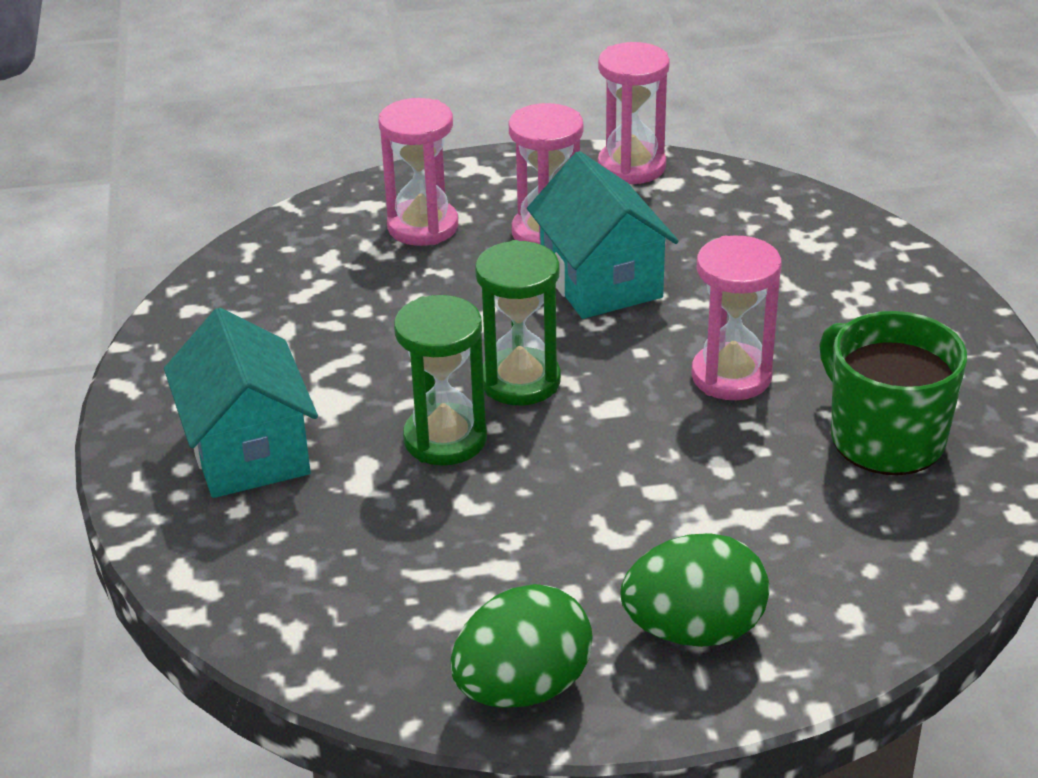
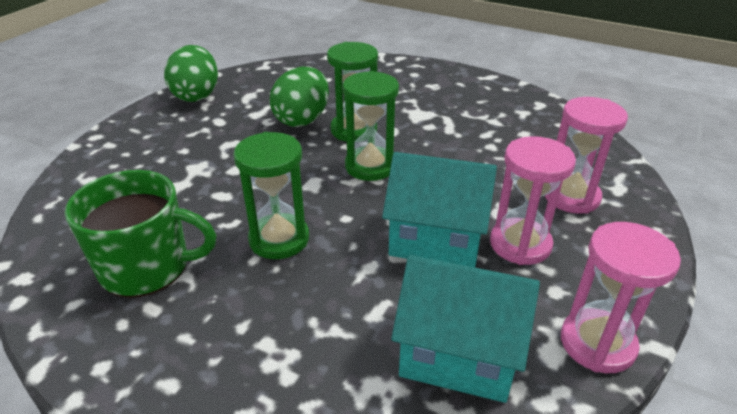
camera: 125 degrees right, 0 degrees up
(248, 451) = (407, 87): turquoise house -> turquoise house (458, 353)
(694, 630) = (154, 138): green egg -> green egg (302, 119)
(731, 376) = (279, 239): pink hourglass -> green hourglass

